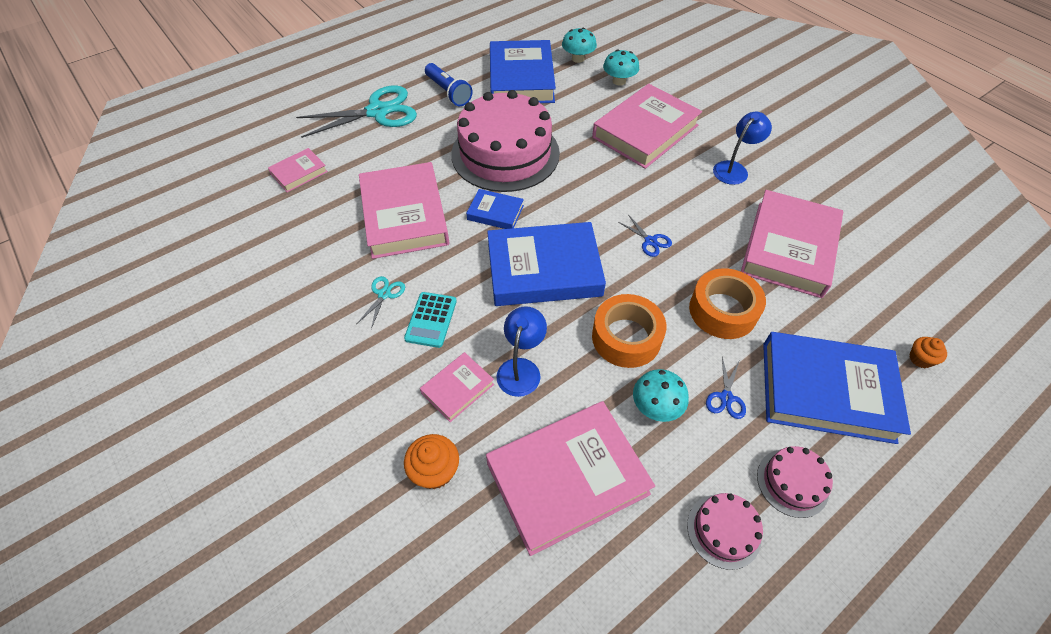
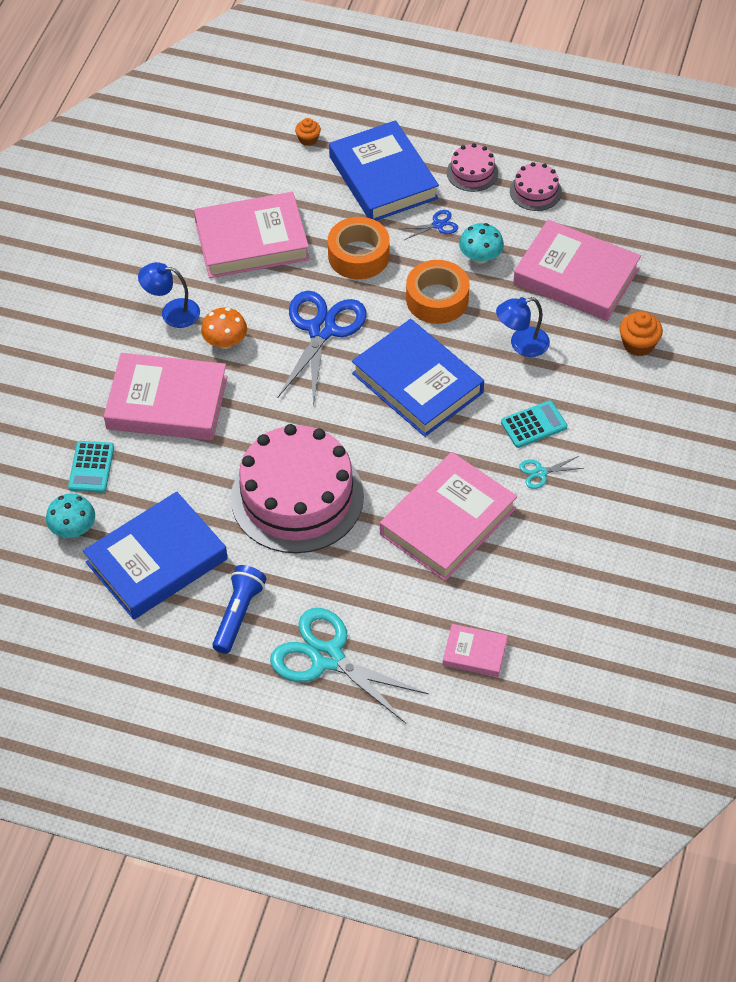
camera: 125 degrees left, 0 degrees up
(458, 389) = (572, 370): pink book -> none
(495, 212) = (383, 455): blue book -> none
(619, 81) = (91, 467): turquoise mushroom -> turquoise calculator
(650, 241) = (321, 330): blue scissors -> blue scissors, size x2.35
(681, 183) = (225, 342): none -> orange mushroom

